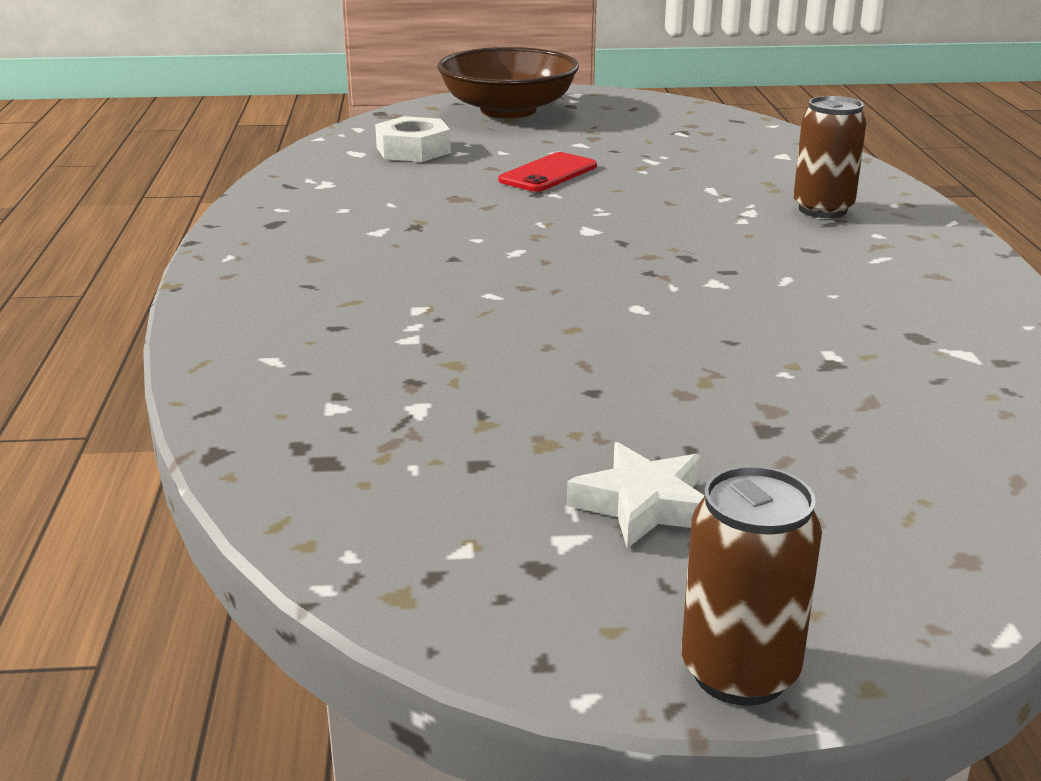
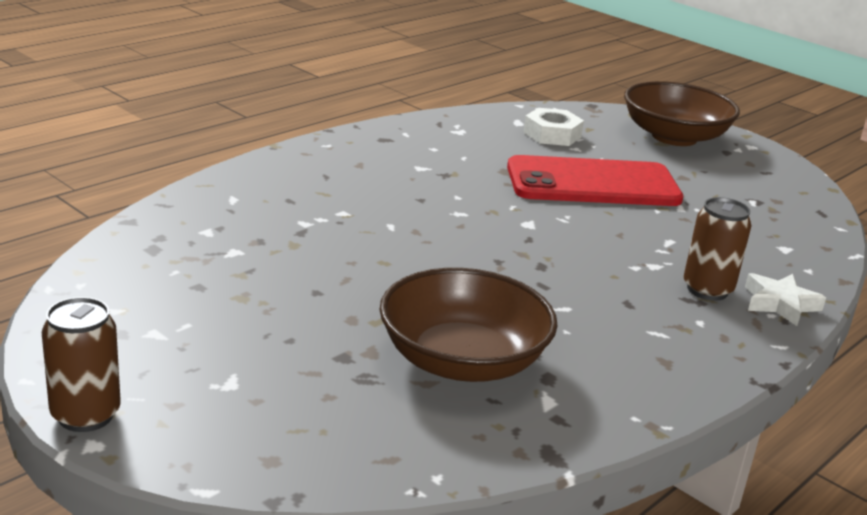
camera: 45 degrees right, 0 degrees up
(548, 173) = (593, 183): red phone -> red phone, size x2.06
(643, 505) = (212, 343): white star -> white star (780, 304)
(844, 366) = (462, 361): none -> brown bowl

